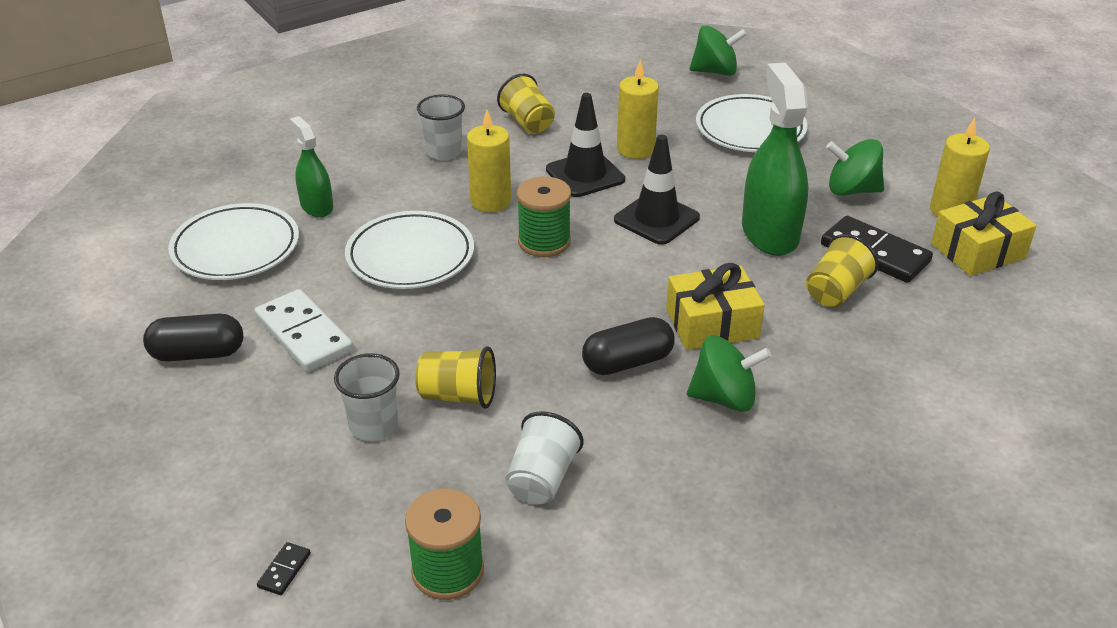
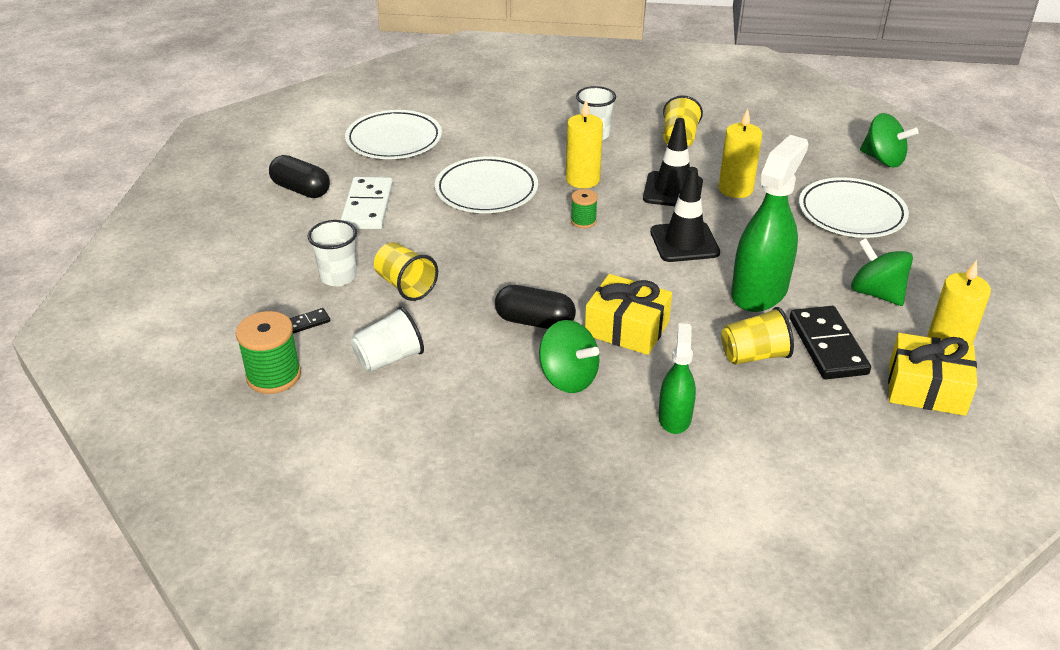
camera: 40 degrees right, 0 degrees up
(284, 570) = (199, 325): black domino -> black domino (308, 322)
(316, 206) = (470, 136): green spray bottle -> green spray bottle (674, 417)
(544, 242) = (583, 221): green spool -> green spool, size x0.58

